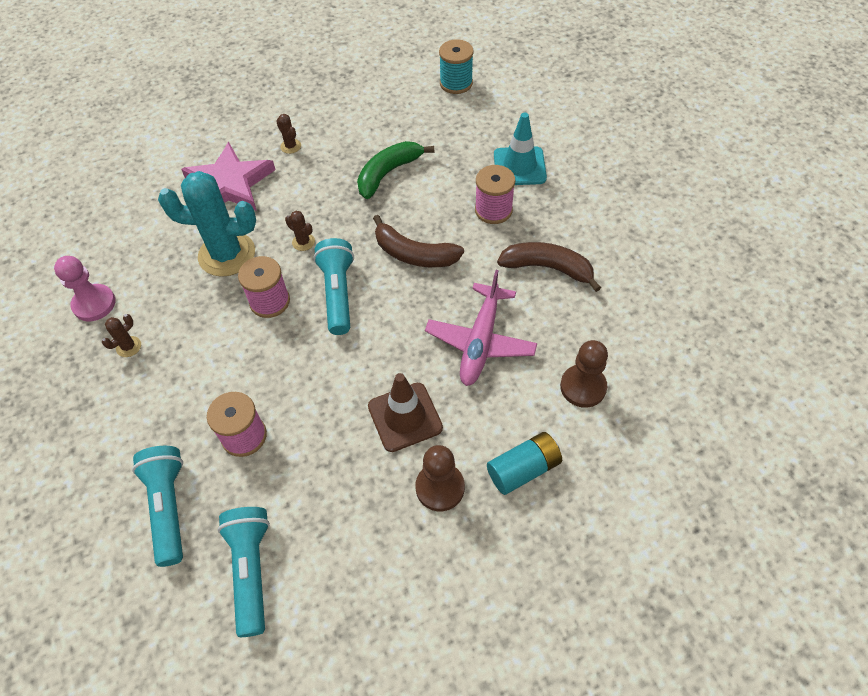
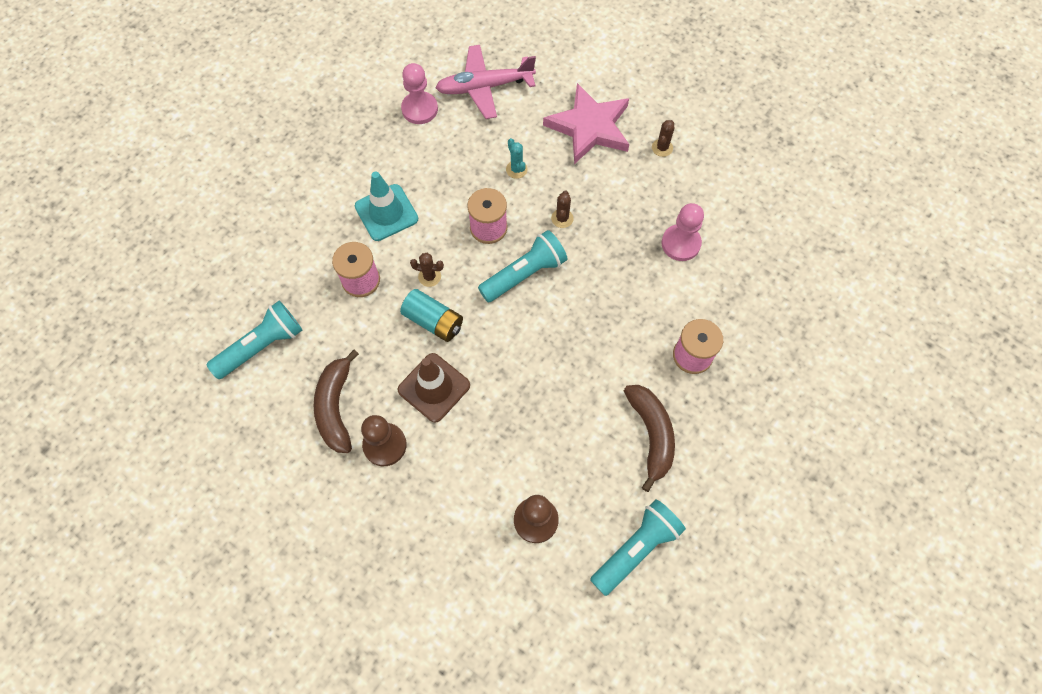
camera: 60 degrees right, 10 degrees up
(128, 347) = (395, 156): brown cactus -> brown cactus (429, 276)
(168, 507) = (283, 264): turquoise flashlight -> turquoise flashlight (636, 548)
(227, 254) = (516, 169): turquoise cactus -> turquoise cactus, size x0.41
(388, 173) = (680, 243): green banana -> pink pawn
(414, 254) = (600, 312): brown banana -> brown banana (336, 407)
(456, 83) = (839, 243): turquoise spool -> none
(480, 341) = (538, 412): pink plane -> pink plane (485, 87)
(519, 166) = (763, 354): turquoise traffic cone -> turquoise traffic cone (386, 213)
(523, 469) = (431, 503): turquoise battery -> turquoise battery (433, 321)

